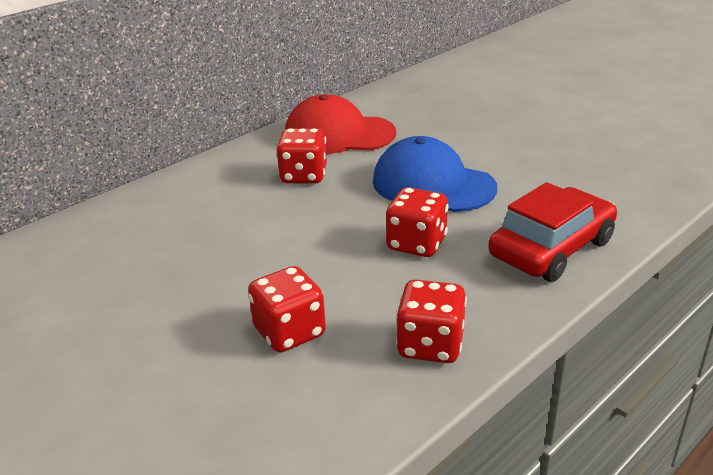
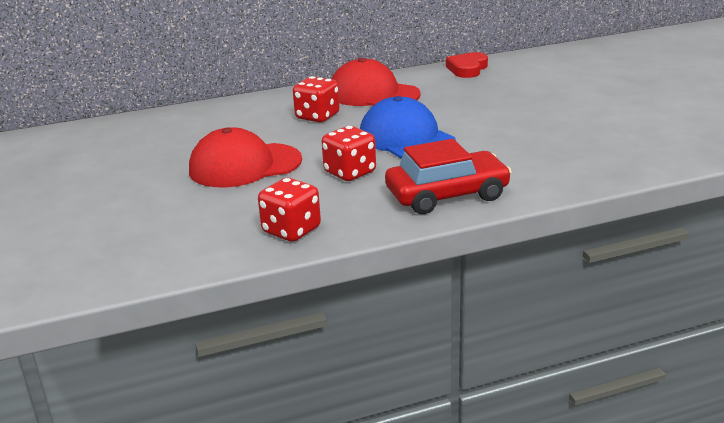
camera: 25 degrees right, 5 degrees down
(280, 263) = (245, 165): none -> red cap
(289, 332) = (210, 204): red dice -> none
(408, 86) = (467, 69): none -> red heart

